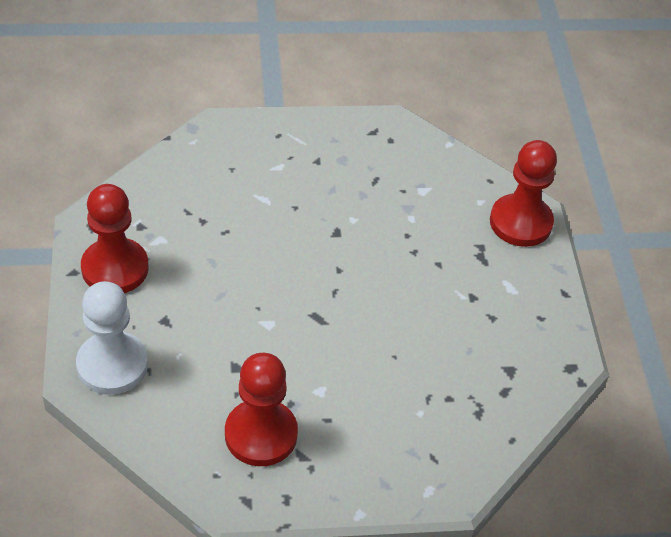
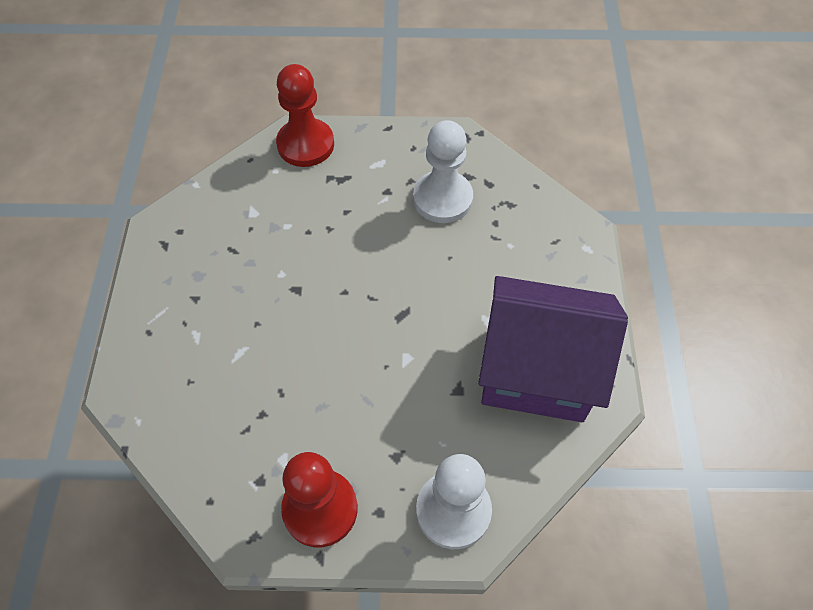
camera: 80 degrees left, 10 degrees up
(261, 434) = (536, 372): red pawn -> purple house
(472, 347) = (442, 199): none -> white pawn

